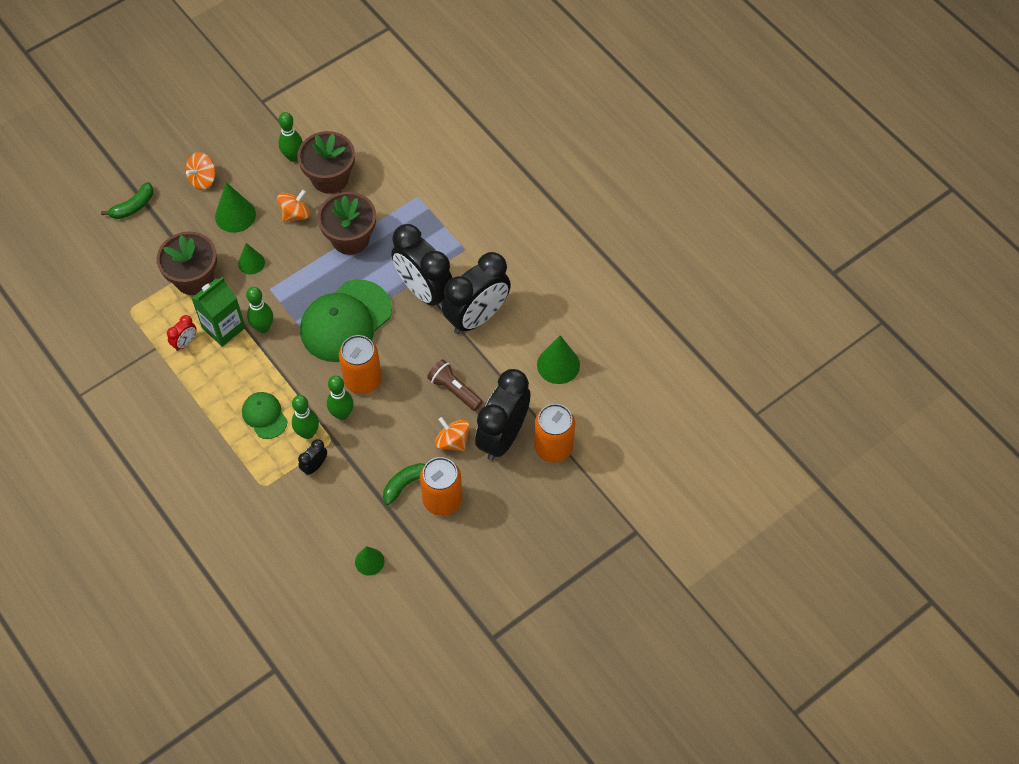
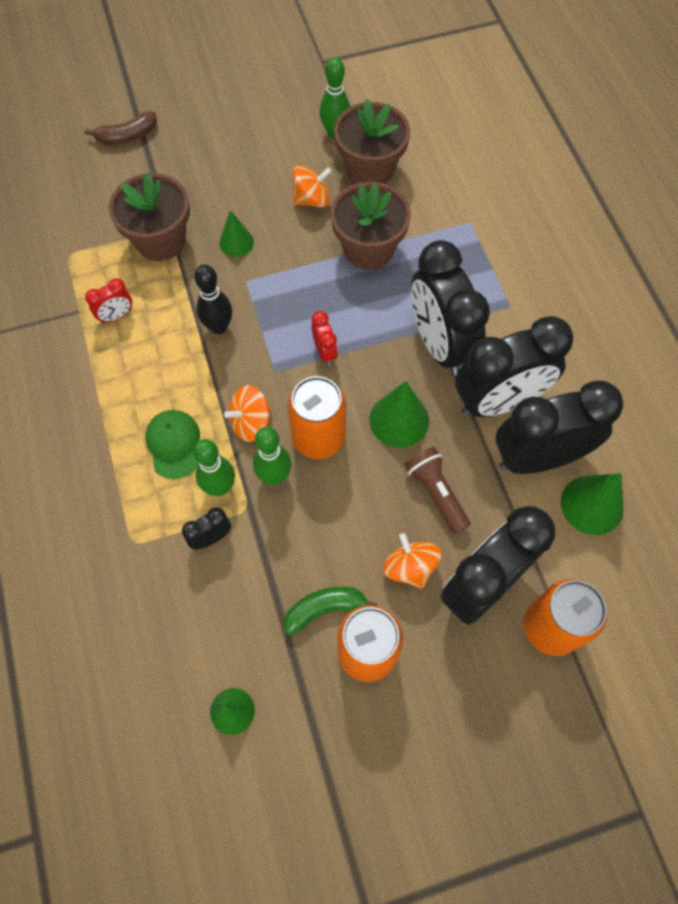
camera: 20 degrees right, 5 degrees up
(133, 206) = (127, 136): green banana -> brown banana
(203, 179) = (219, 128): orange spinning top -> orange spinning top (251, 423)
(223, 327) = (170, 312): green carton -> none
(235, 215) = (240, 180): green cone -> green cone (399, 420)
(263, 327) = (218, 327): green bowling pin -> black bowling pin
(345, 321) = (324, 352): green cap -> red clock
(514, 346) = (538, 457): none -> black clock

